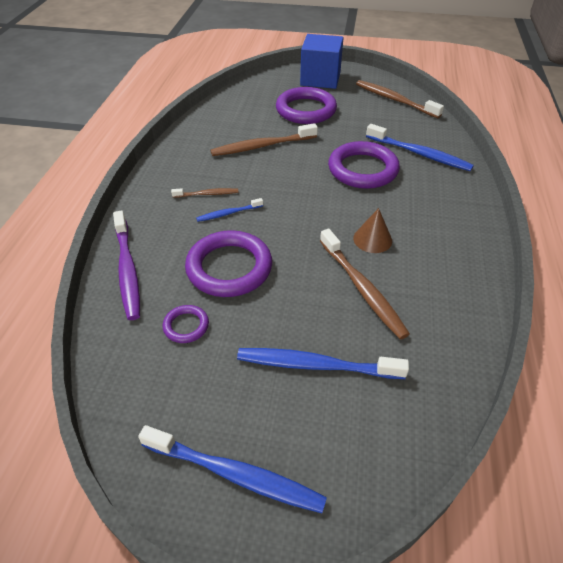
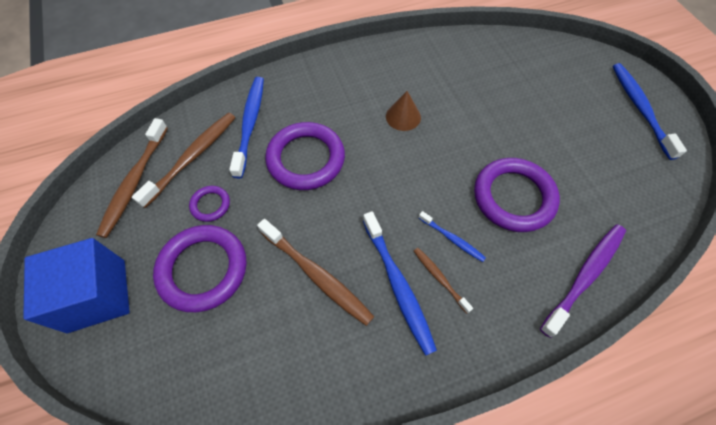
camera: 120 degrees left, 15 degrees up
(186, 326) = (588, 191): purple ring -> purple ring (210, 205)
(316, 365) = (544, 103): blue toothbrush -> blue toothbrush (398, 284)
(362, 288) = (460, 104): brown toothbrush -> brown toothbrush (192, 158)

